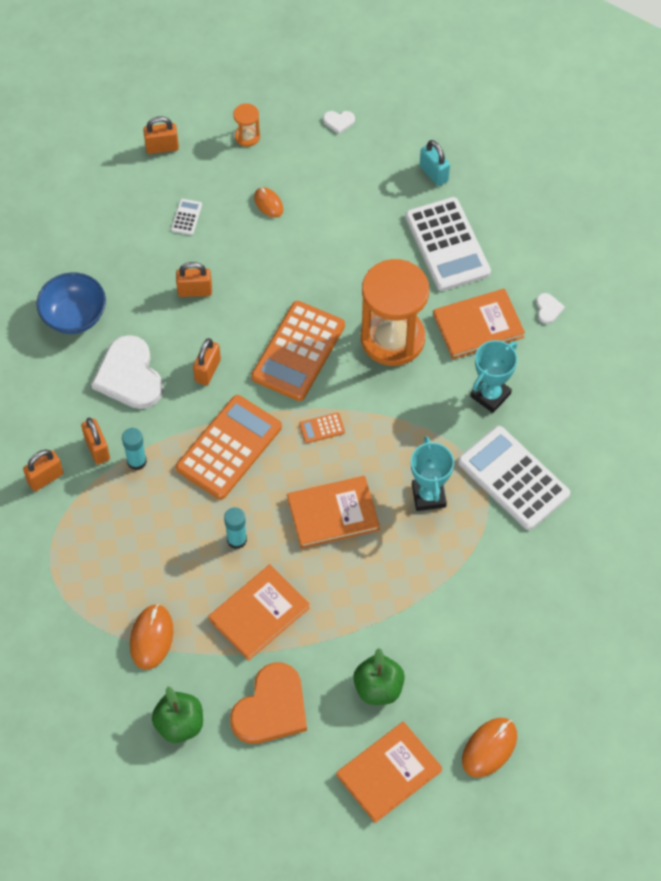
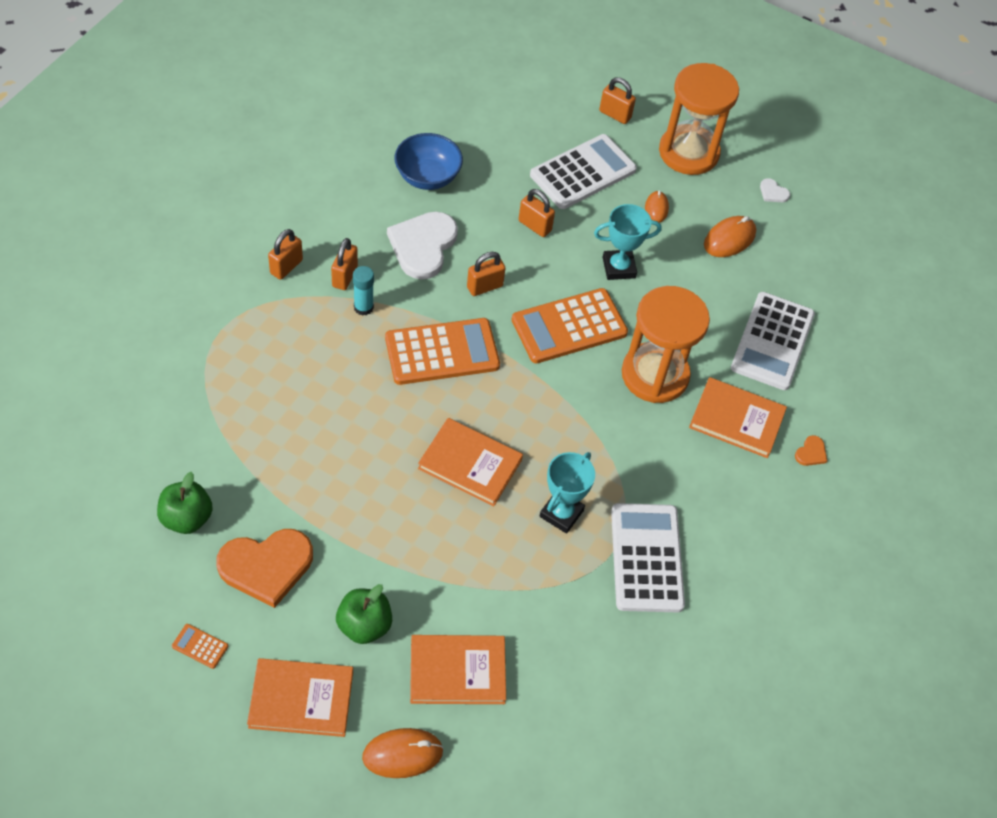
camera: 35 degrees right, 5 degrees down
(45, 478) = (286, 267): orange padlock -> orange padlock turned 60 degrees counterclockwise
(151, 638) = (236, 438): orange mouse -> orange mouse (729, 239)
(186, 217) = (583, 172): white calculator -> white calculator, size x2.47
(237, 540) = (376, 422): turquoise glue stick -> none
(247, 136) = (688, 152): orange hourglass -> orange hourglass, size x2.42
(259, 614) = (334, 489): orange book -> orange book (457, 671)
(322, 428) = (528, 395): orange calculator -> orange calculator (200, 646)
(433, 173) = (814, 283): turquoise padlock -> none
(490, 395) = (693, 479): turquoise trophy -> turquoise trophy (619, 267)
(548, 309) = (811, 453): white heart -> orange heart

